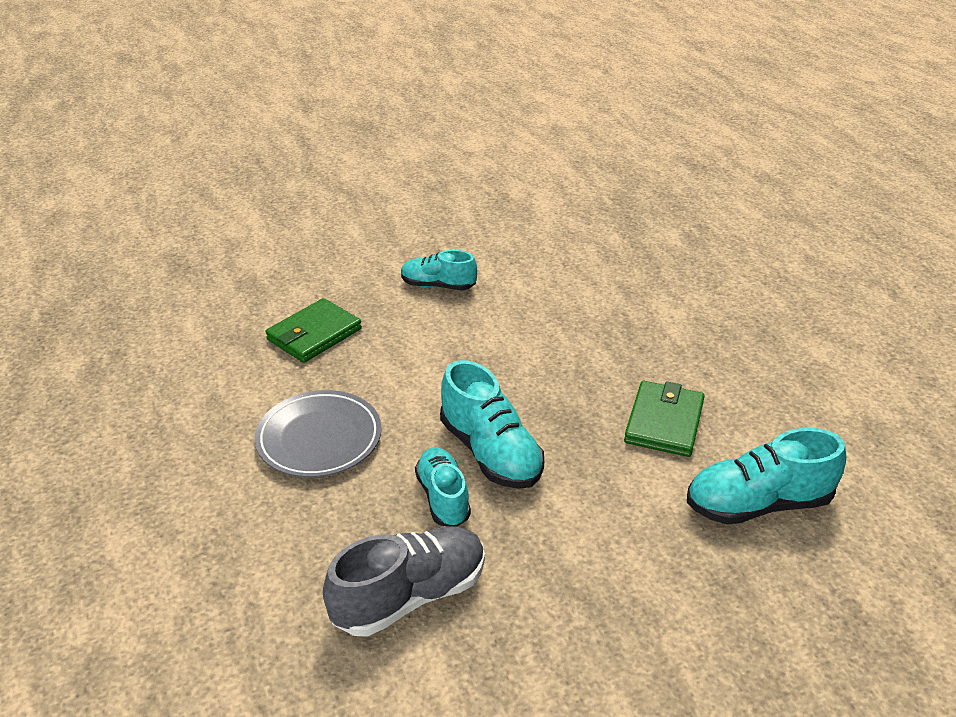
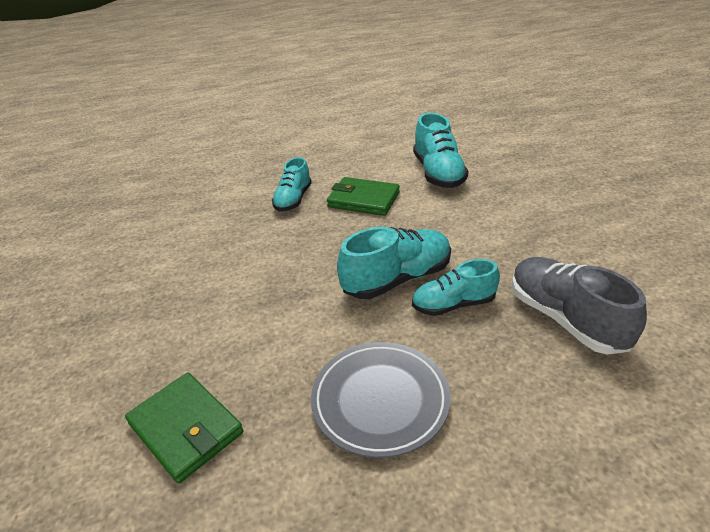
camera: 85 degrees left, 0 degrees up
(438, 285) = (135, 320): turquoise shoe -> turquoise shoe (293, 199)

